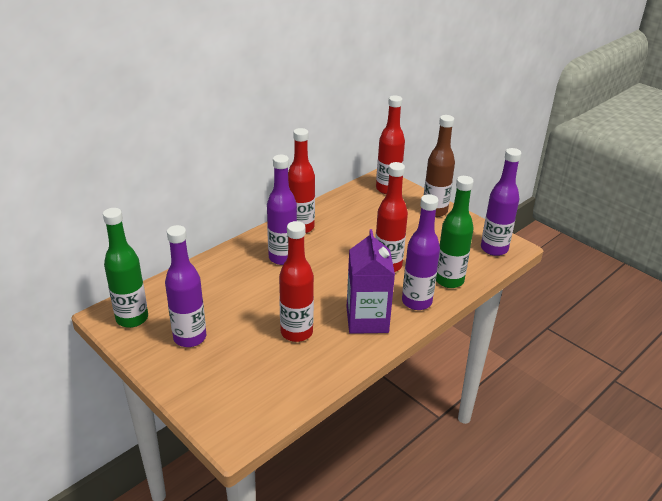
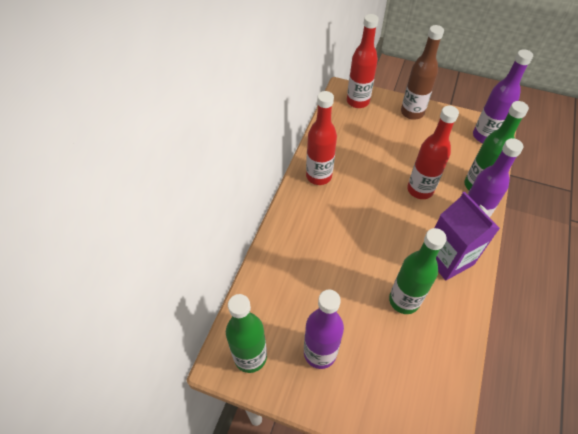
camera: 25 degrees left, 20 degrees up
(282, 258) = (329, 219): purple bottle -> none
(296, 332) = (404, 300): red bottle -> green bottle

